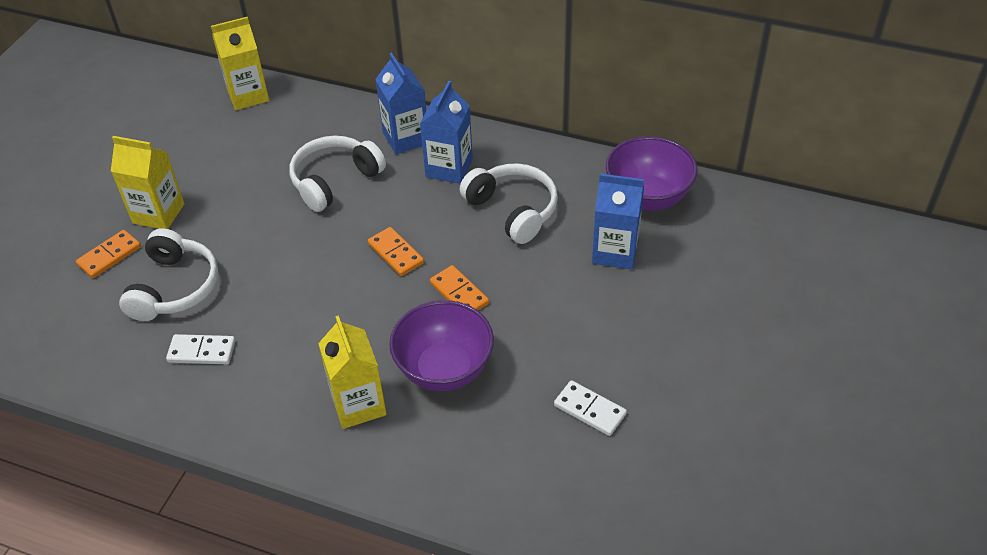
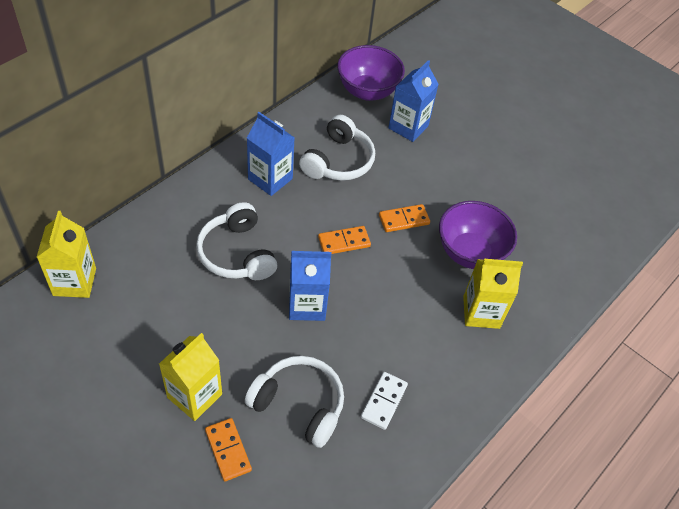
camera: 75 degrees left, 5 degrees up
(406, 138) = (217, 192): blue carton -> blue carton (307, 305)
(513, 210) = (338, 161): white headphones -> white headphones turned 135 degrees clockwise
(589, 410) = (534, 193): white domino -> none

